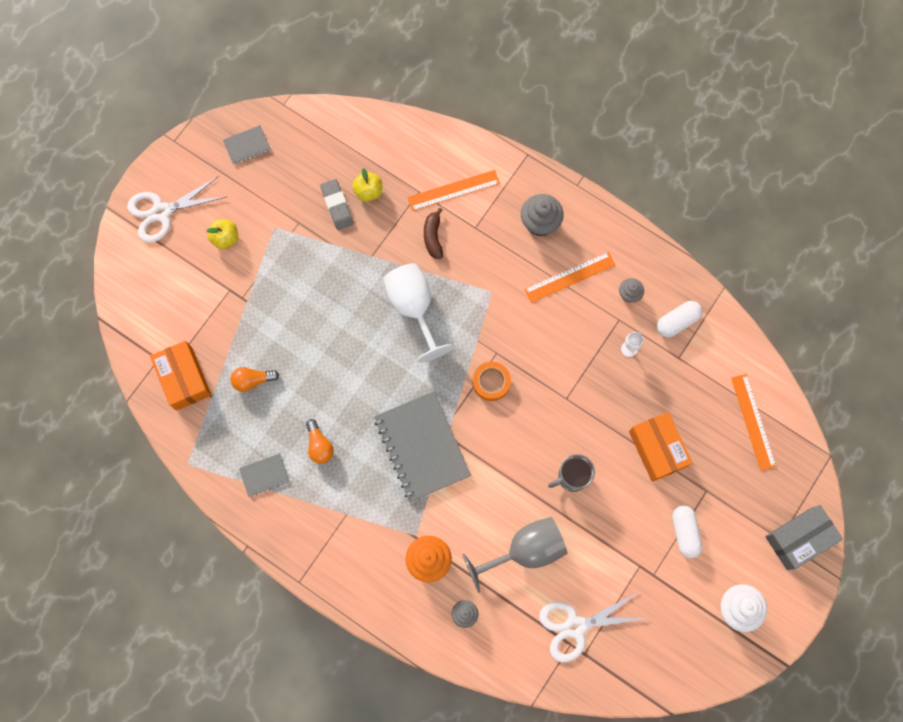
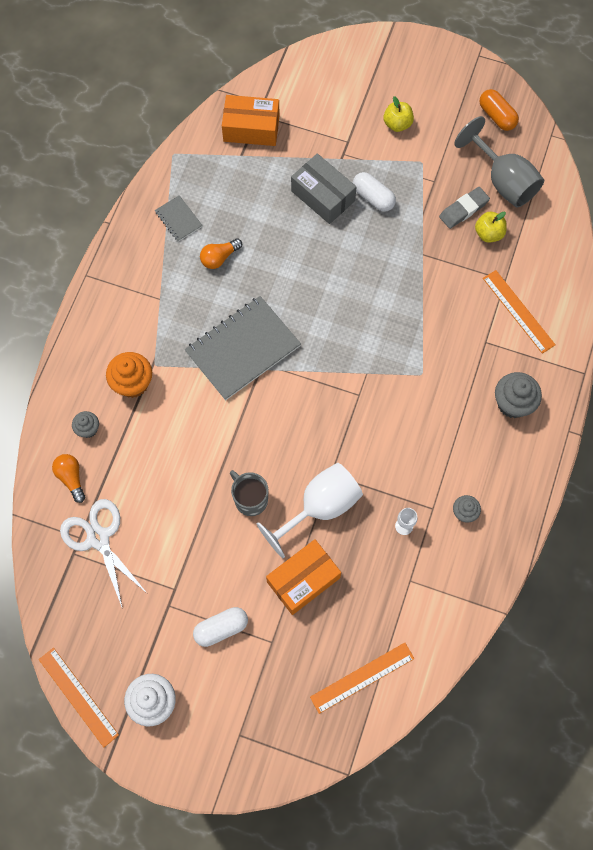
camera: 75 degrees right, 5 degrees down
(161, 212) = (405, 65): white scissors -> none
(184, 378) = (251, 128): orange box -> orange box turned 45 degrees clockwise
(247, 145) = (497, 116): grey notebook -> orange capsule
(253, 380) = (266, 184): orange light bulb -> orange light bulb (71, 478)
(414, 307) = (382, 305): white goblet -> white goblet (320, 507)
(433, 237) = (461, 305): brown banana -> none
(491, 382) = (326, 397): orange tape -> none
(525, 550) = (163, 471): grey goblet -> grey goblet (503, 181)
(569, 277) = (463, 447): orange ruler -> orange ruler (78, 697)
(677, 322) = (449, 570): white capsule -> white capsule (373, 197)
(799, 538) = (245, 756): grey box -> grey box (323, 196)

